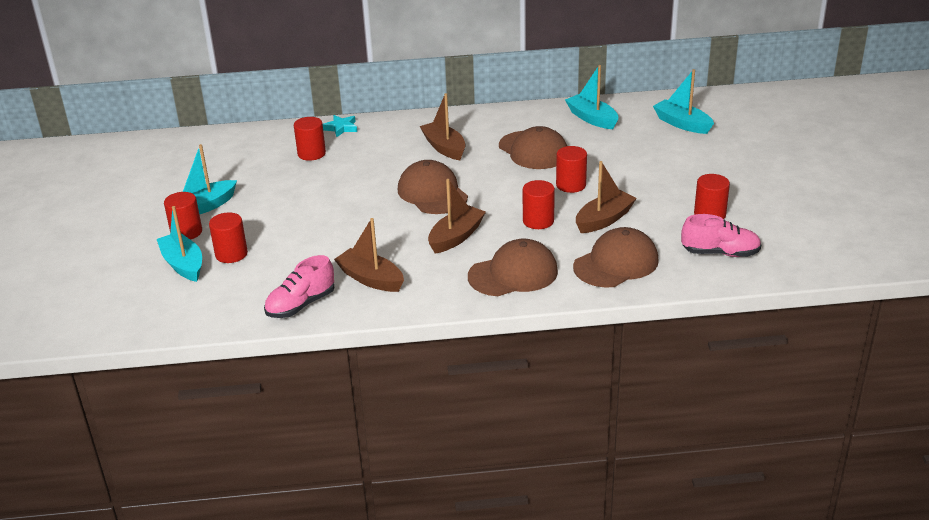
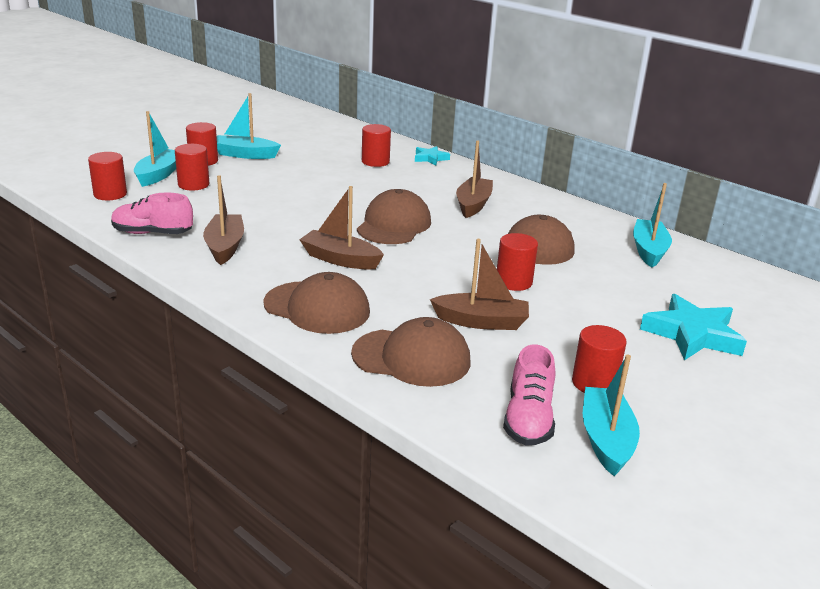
camera: 45 degrees right, 5 degrees down
(456, 237) = (340, 259): brown boat -> brown boat turned 150 degrees counterclockwise
(538, 221) = (425, 288): red cylinder -> red cylinder (110, 194)
(682, 124) = (738, 301): turquoise boat -> turquoise boat (606, 439)
(698, 158) = (692, 334): none -> turquoise star
(720, 253) = (528, 419): pink shoe -> pink shoe turned 45 degrees clockwise

